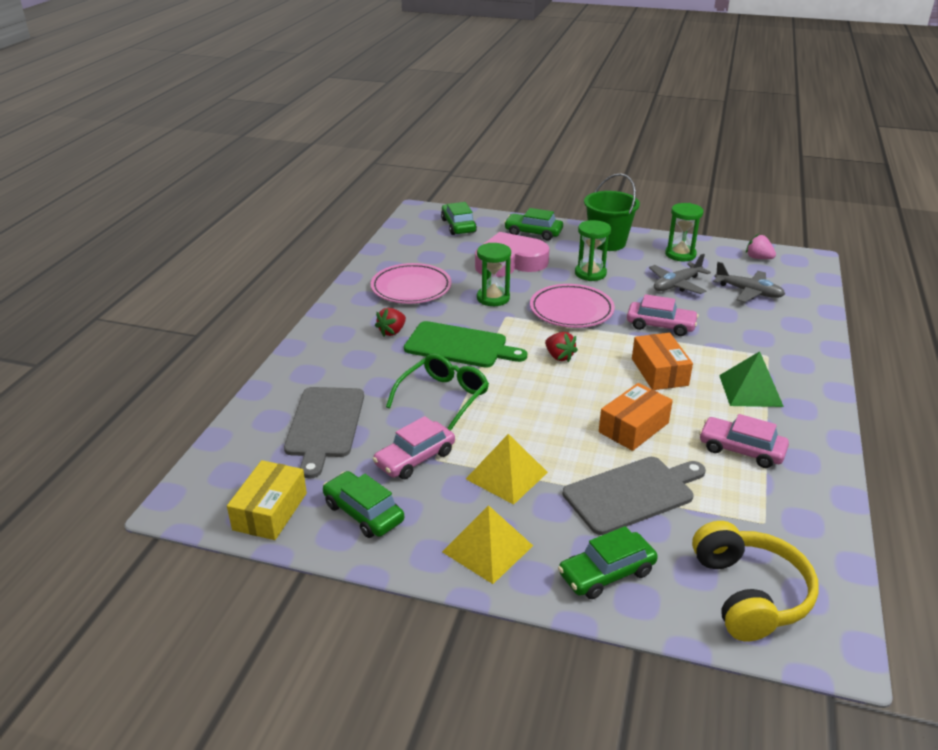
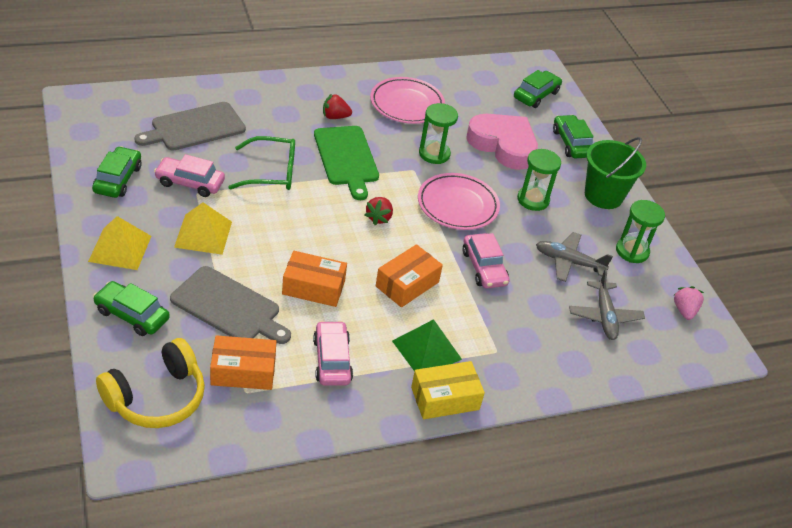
camera: 50 degrees right, 10 degrees up
(270, 511) = (92, 138): yellow box -> yellow box (445, 398)
(734, 514) = (243, 371): none -> orange box

